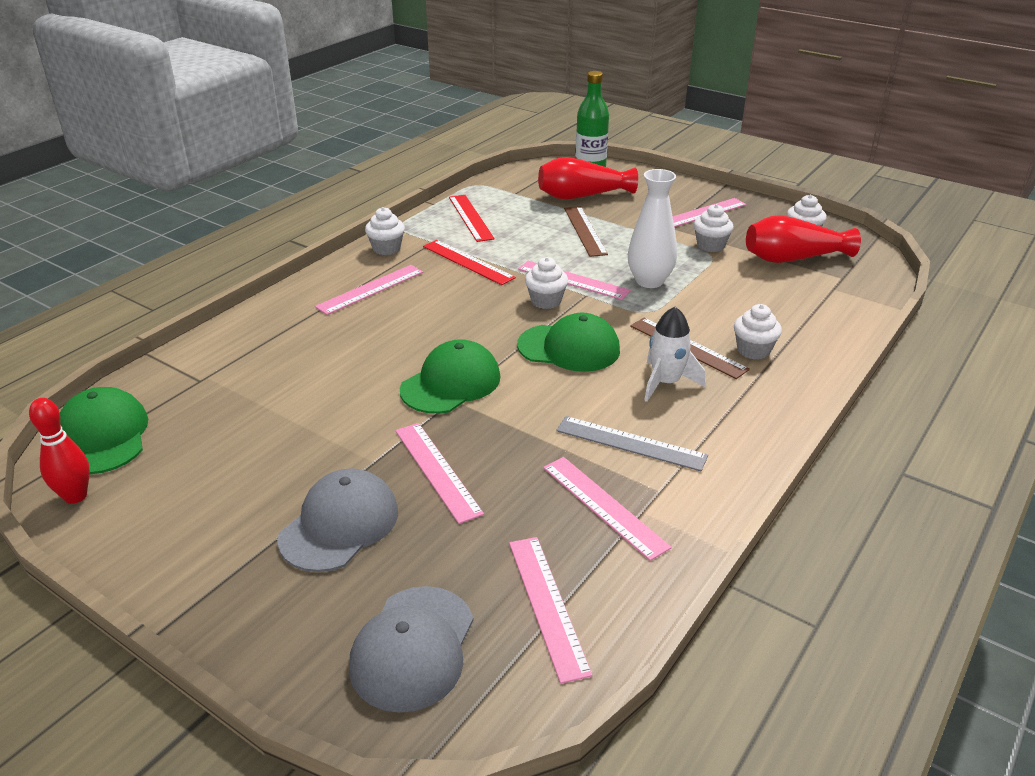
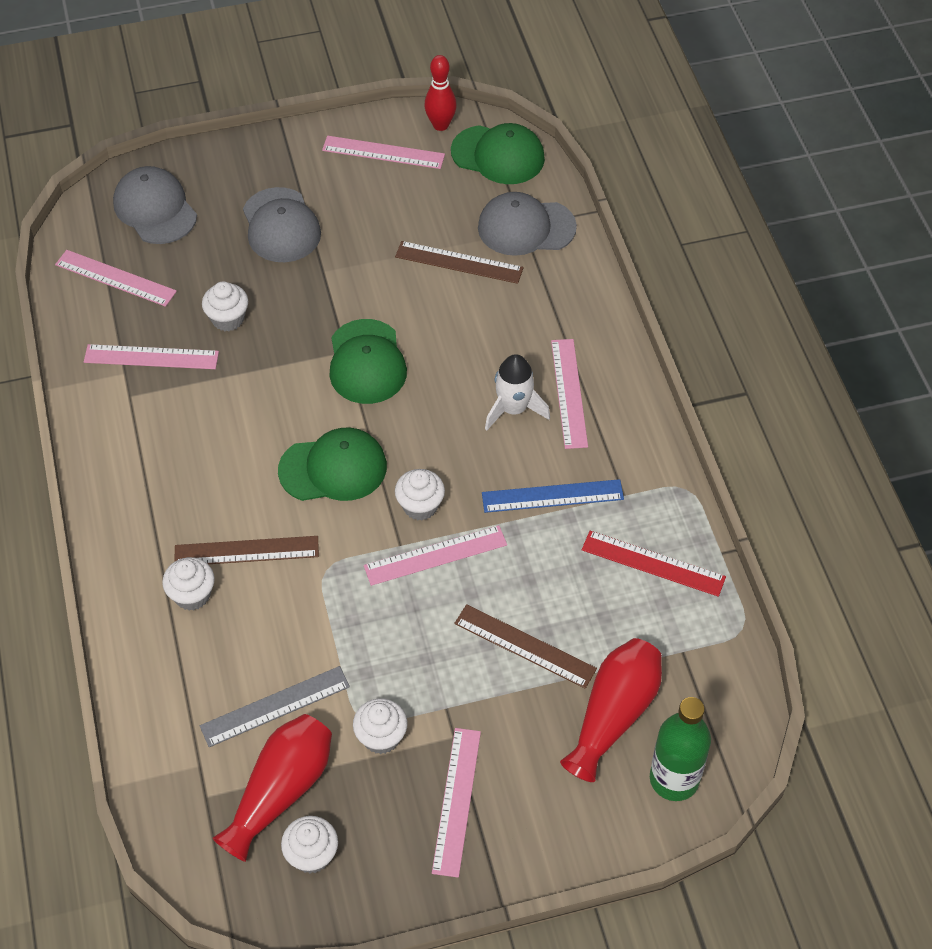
camera: 130 degrees right, 20 degrees up
(201, 377) = (526, 227): none -> grey cap
(282, 392) = (459, 262): none -> brown ruler
(386, 249) = (643, 449): white cupcake -> white cupcake (228, 319)
(437, 471) = (278, 297): pink ruler -> pink ruler (383, 152)
(467, 262) = (552, 496): red ruler -> blue ruler
(569, 348) = (333, 468): green cap -> green cap turned 150 degrees counterclockwise
(630, 443) = (186, 417): grey ruler -> grey ruler (275, 706)
(649, 281) = (371, 616): white vase -> none
(666, 383) = (222, 495): white rocket -> white rocket (513, 409)

